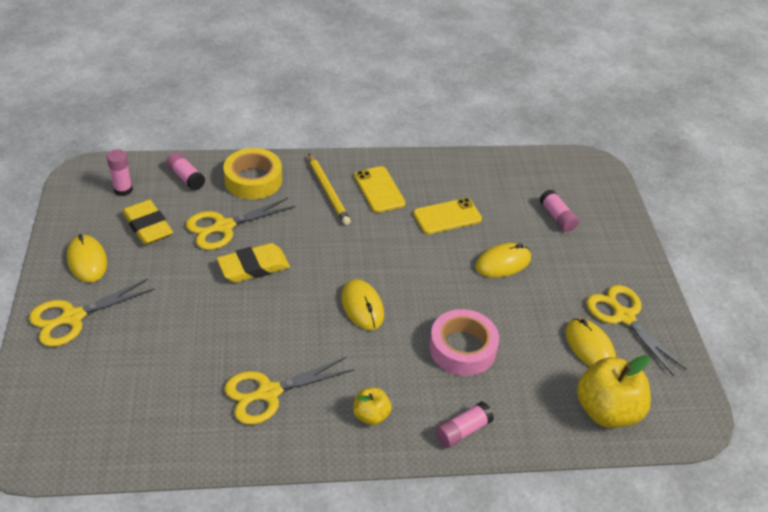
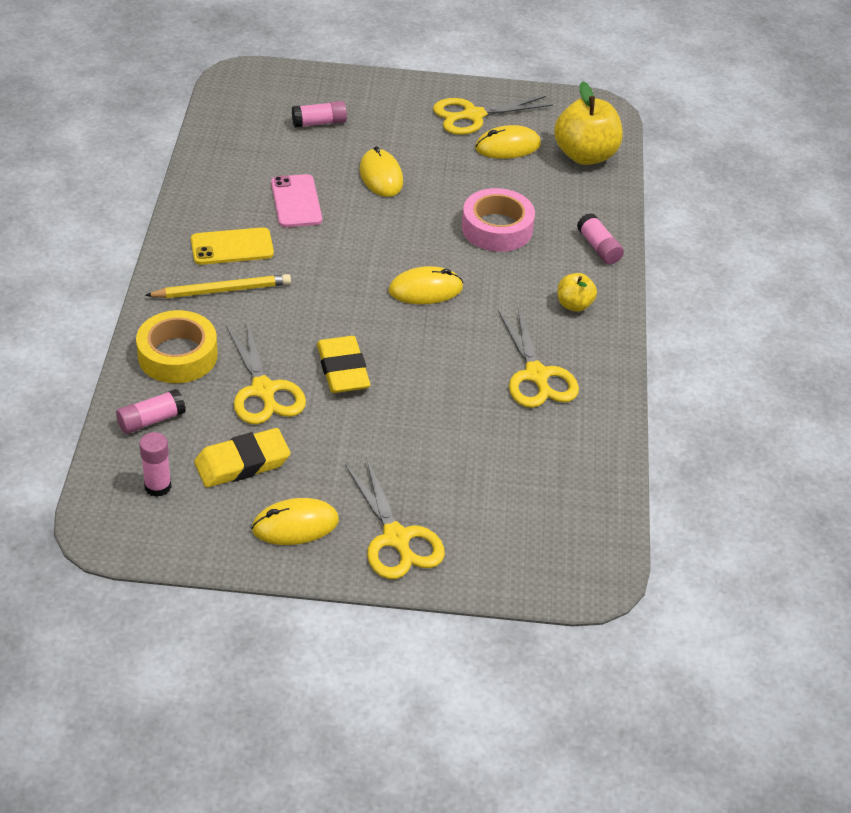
camera: 80 degrees left, 0 degrees up
(447, 216) = (296, 201): yellow phone -> pink phone

